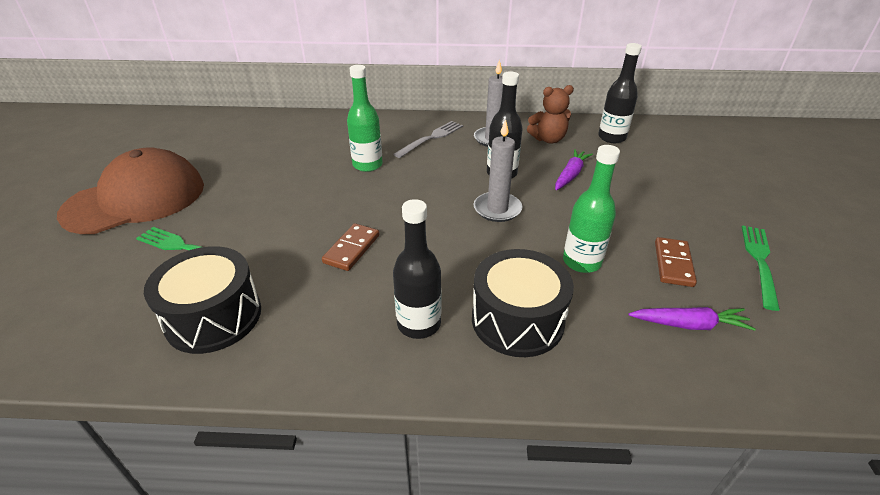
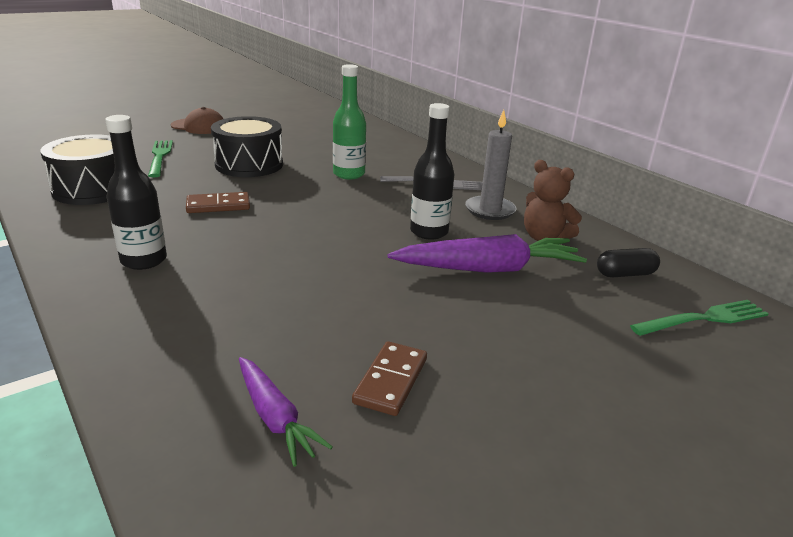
camera: 50 degrees right, 10 degrees down
(136, 199) = (199, 126): brown cap -> brown cap, size x0.51
(497, 209) = (359, 247): grey candle -> none
(517, 320) = (188, 304): black drum -> black drum (249, 164)
(570, 175) = (488, 269): purple carrot -> purple carrot, size x1.70
(581, 262) = (322, 316): green bottle -> none
(611, 137) = (625, 274): black bottle -> black capsule
(673, 264) = (391, 381): brown domino -> brown domino turned 45 degrees counterclockwise
(759, 261) = (489, 459): green fork -> green fork (705, 318)

